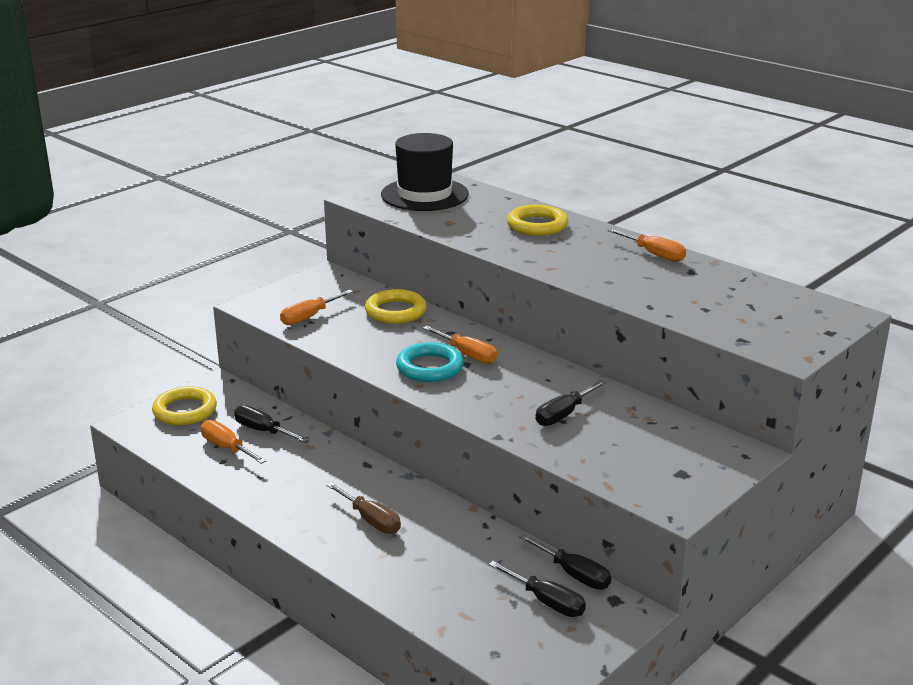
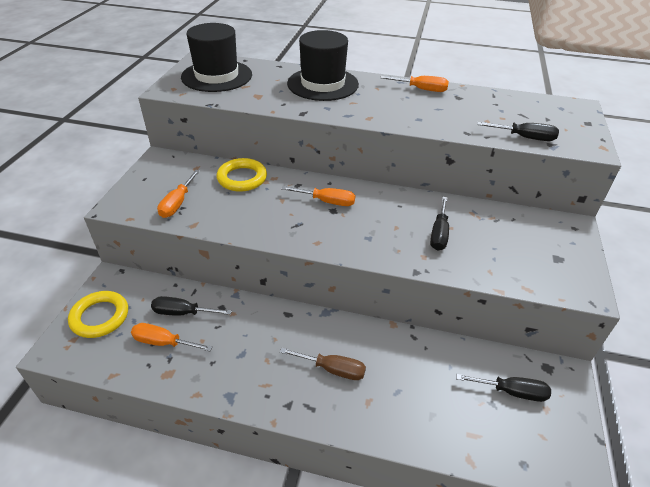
camera: 30 degrees left, 15 degrees up
(429, 367) = (311, 223): turquoise ring -> none
(537, 225) = (322, 84): yellow ring -> black hat
(574, 574) = (505, 357): black screwdriver -> black screwdriver (524, 138)

